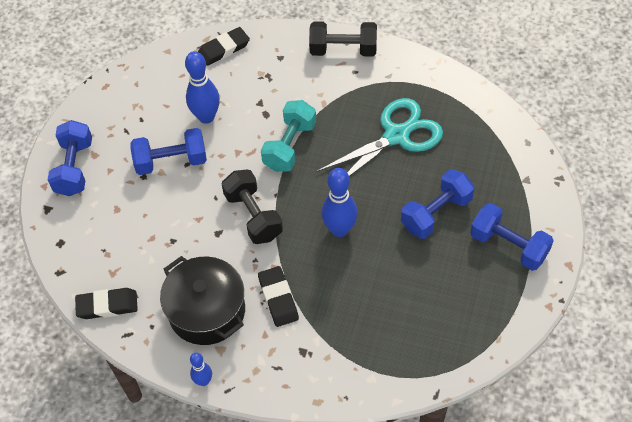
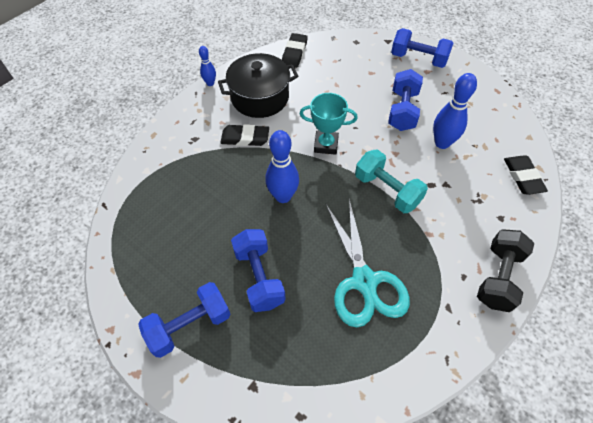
camera: 110 degrees right, 0 degrees up
(253, 216) = (326, 145): black dumbbell -> turquoise trophy

